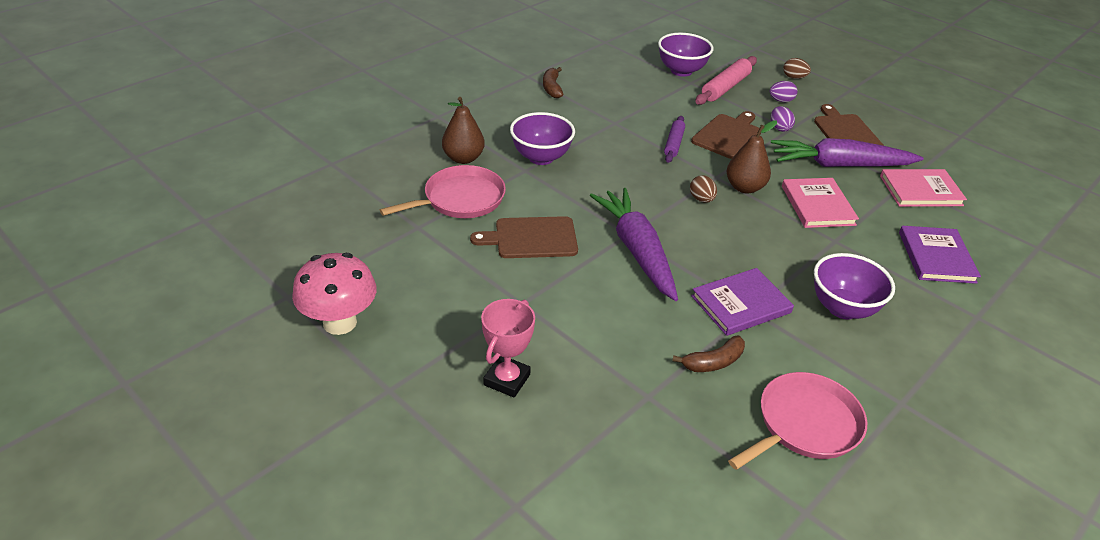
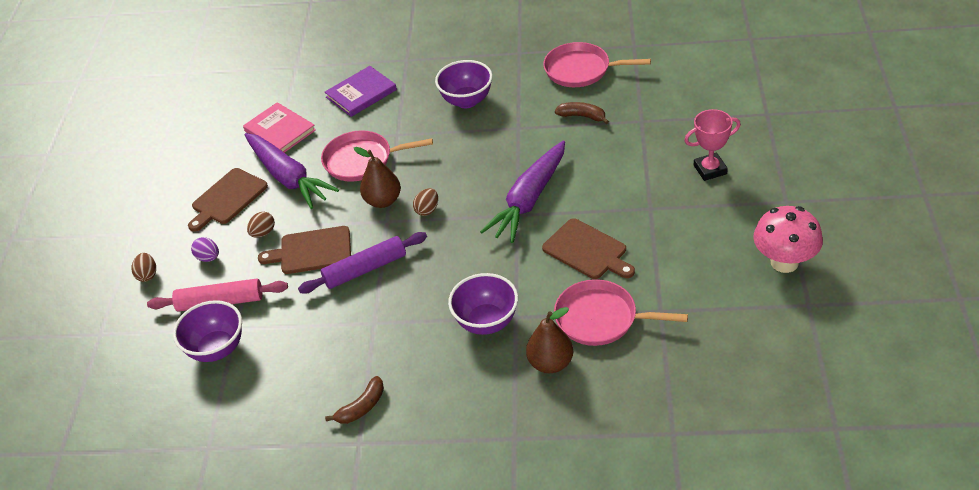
camera: 125 degrees left, 5 degrees up
(674, 144) = (365, 269): purple rolling pin -> purple rolling pin, size x1.53
(741, 304) = (519, 134): purple book -> none
(779, 128) = (263, 233): purple egg -> brown egg
(817, 205) = (362, 160): pink book -> pink pan

